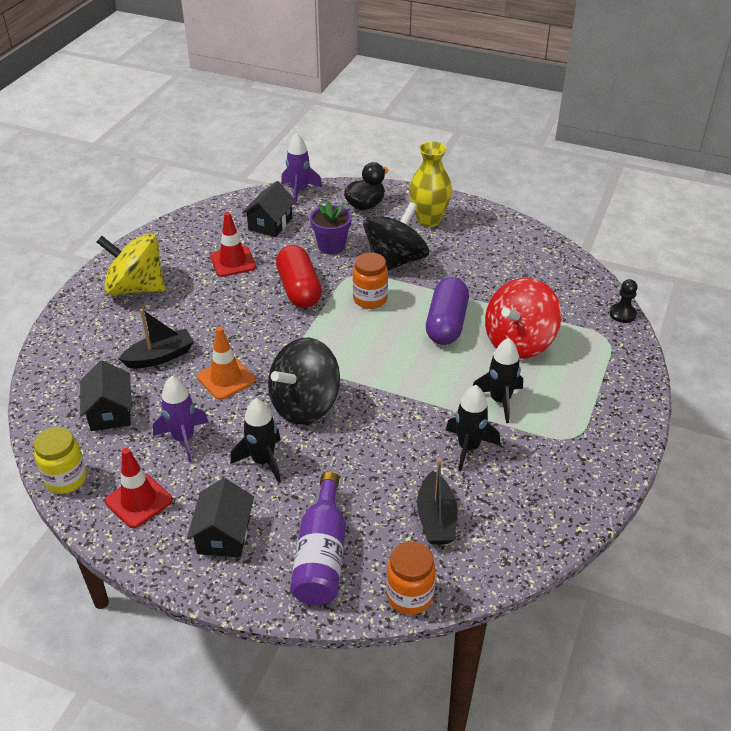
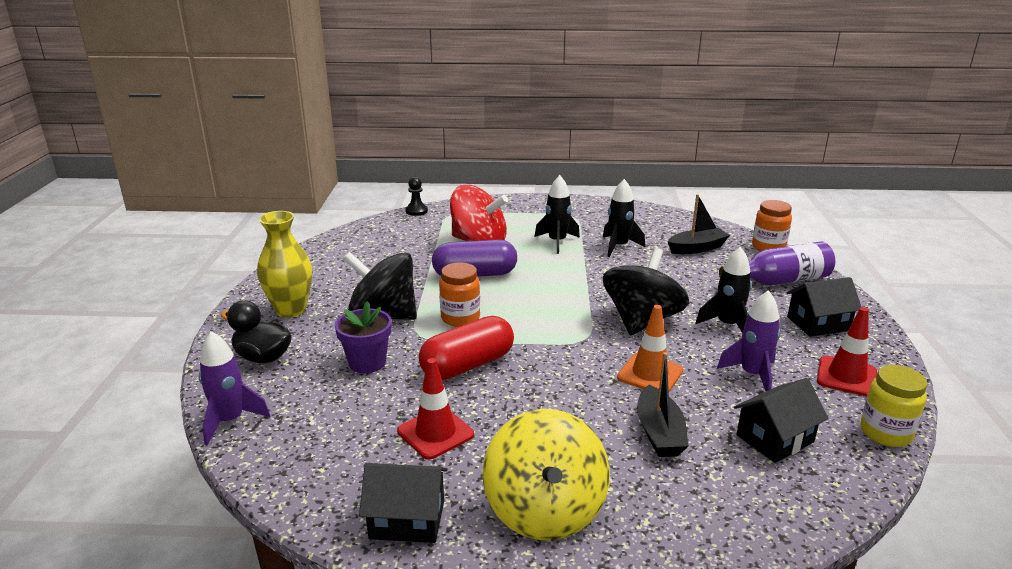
camera: 110 degrees left, 15 degrees down
(160, 357) = (659, 433): black boat -> black boat turned 135 degrees counterclockwise
(270, 224) = (328, 425): black house -> black house (407, 519)
(305, 405) = (642, 321): black spinning top -> black spinning top turned 90 degrees counterclockwise

